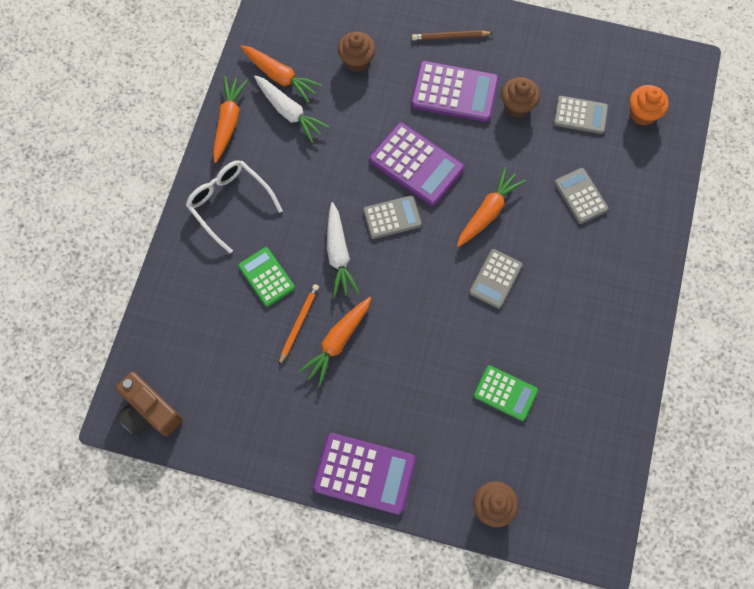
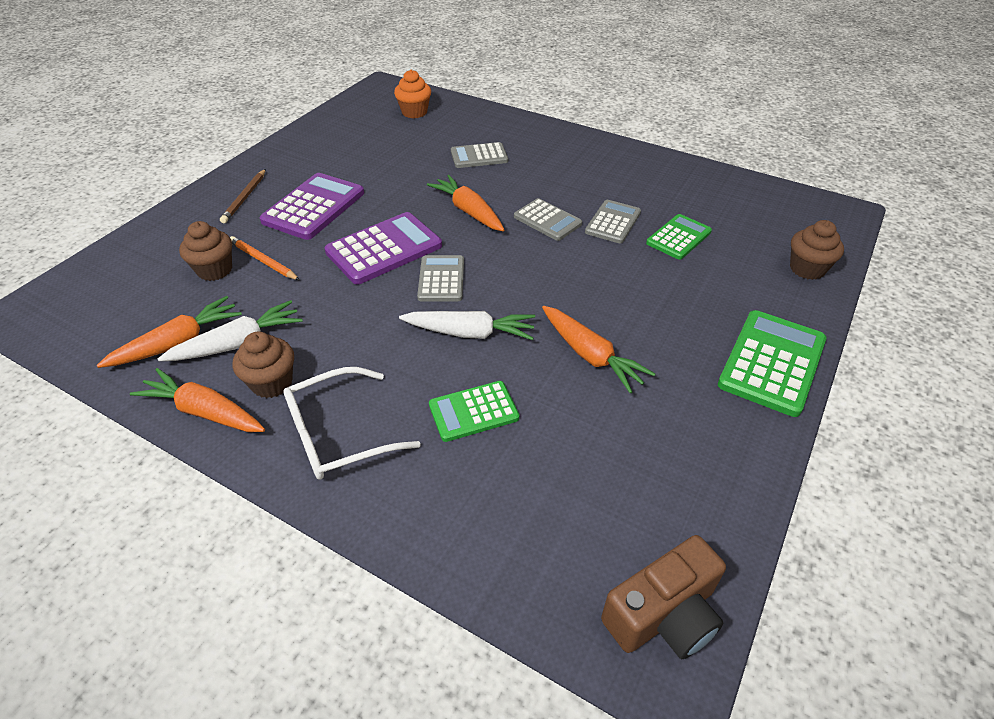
camera: 75 degrees left, 25 degrees down
(299, 323) = (555, 389): orange pencil -> orange pencil (263, 261)
(364, 473) = (772, 362): purple calculator -> green calculator
(517, 106) = (359, 172): brown cupcake -> brown cupcake (272, 383)
(580, 115) = (394, 141): grey calculator -> grey calculator (613, 222)

